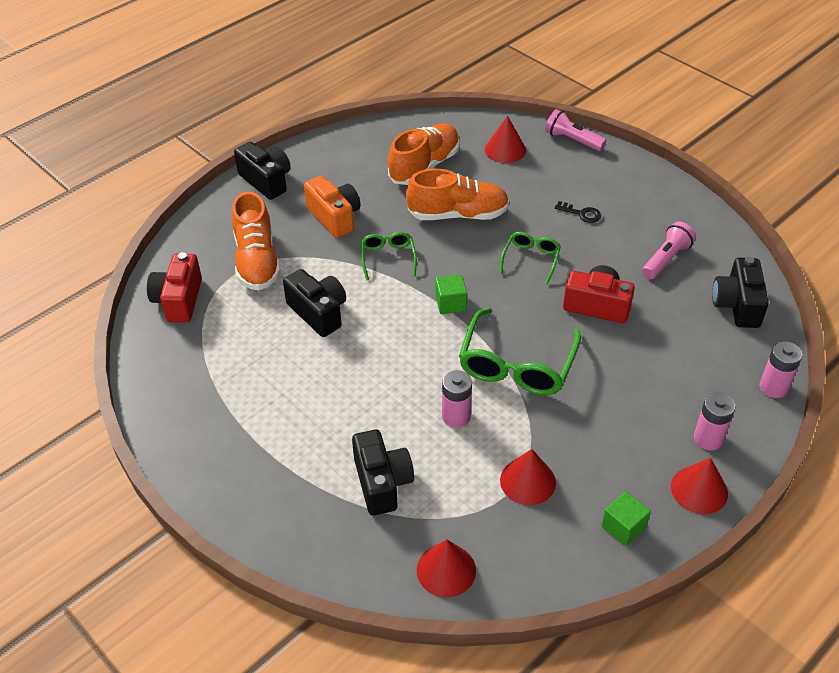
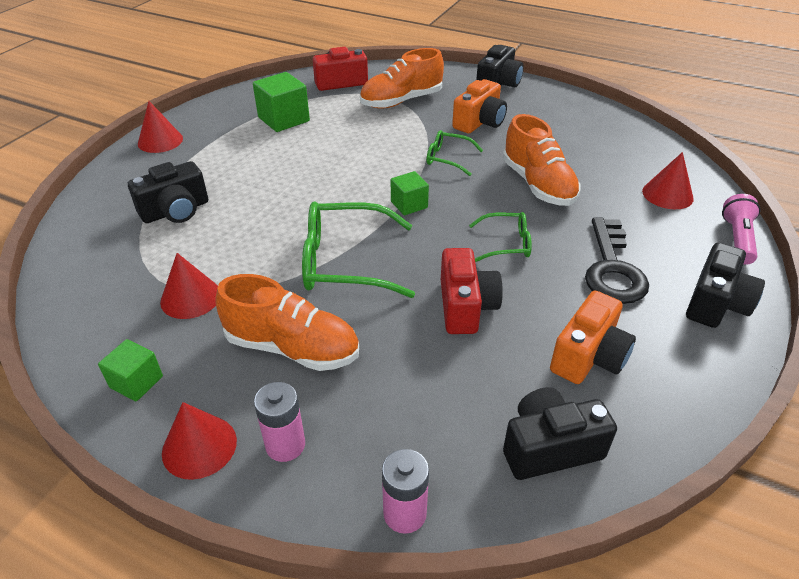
camera: 70 degrees right, 5 degrees down
(238, 365) = (284, 119): none -> green cube
(318, 312) = (358, 140): black camera -> black camera (716, 303)
(388, 258) = (447, 158): green glasses -> green glasses turned 135 degrees counterclockwise
(424, 166) = (591, 152): orange shoe -> orange shoe (292, 347)
(446, 570) = (81, 265): red cone -> red cone (160, 141)
(456, 416) = (263, 236): pink battery -> none
(581, 213) = (612, 268): black key -> black key, size x2.16
(666, 259) = (589, 356): pink flashlight -> orange camera

